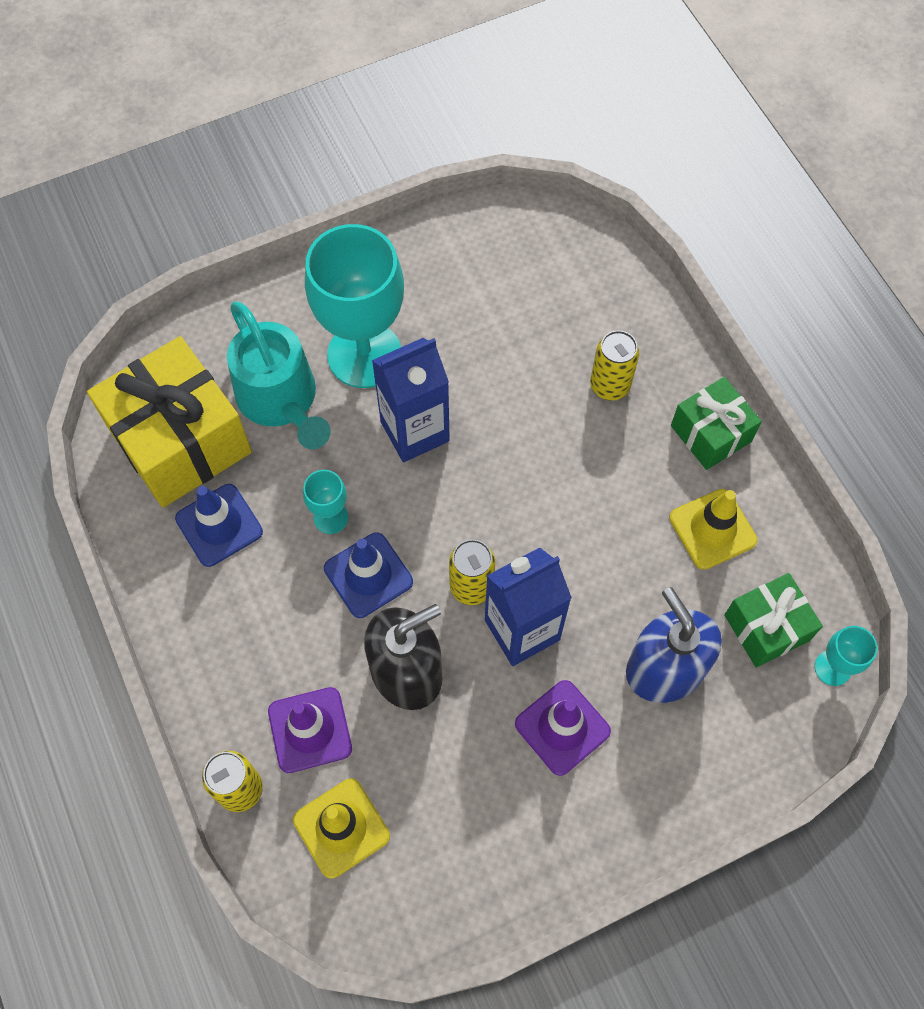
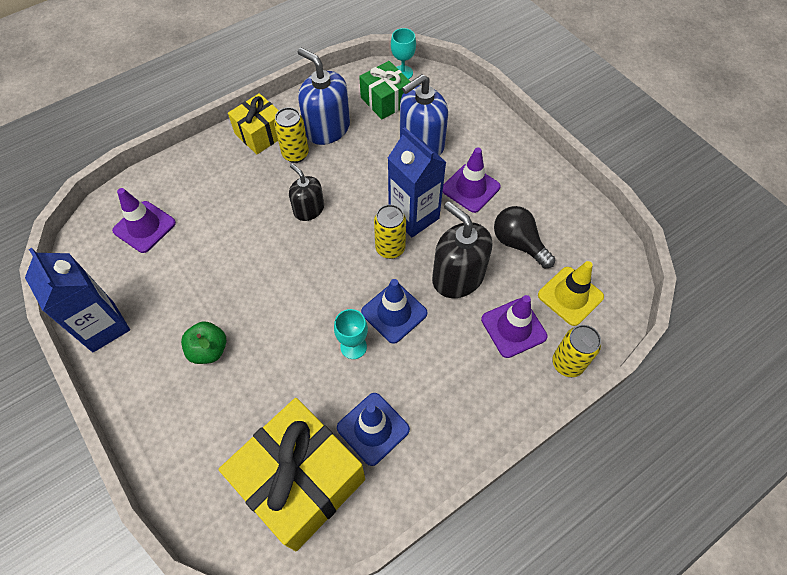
camera: 100 degrees left, 5 degrees down
(281, 401) = (255, 405): turquoise watering can -> none
(364, 355) = (209, 350): turquoise goblet -> green apple
(414, 431) = (274, 302): blue carton -> blue carton (103, 326)
(446, 775) = (518, 243): none -> black light bulb
(558, 486) = (309, 209): none -> black soap dispenser
(561, 286) = (144, 227): none -> purple traffic cone
(609, 386) = (228, 189): yellow can -> yellow can (295, 154)
(711, 433) = (260, 134): green gift -> yellow gift
(712, 529) = (327, 128): yellow traffic cone -> blue soap dispenser

